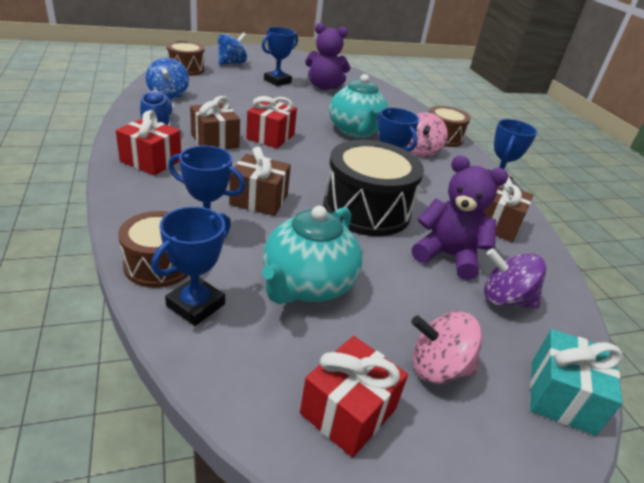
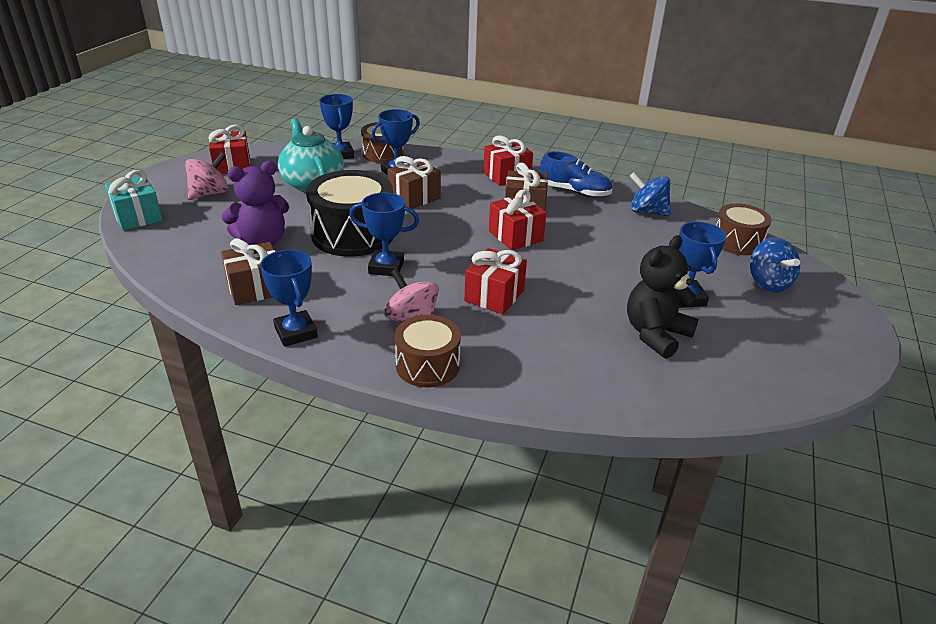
camera: 130 degrees right, 0 degrees up
(324, 87) = (655, 334): purple teddy bear -> black teddy bear
(356, 131) = (494, 295): turquoise teapot -> red gift
(505, 299) = (200, 240): purple spinning top -> none

